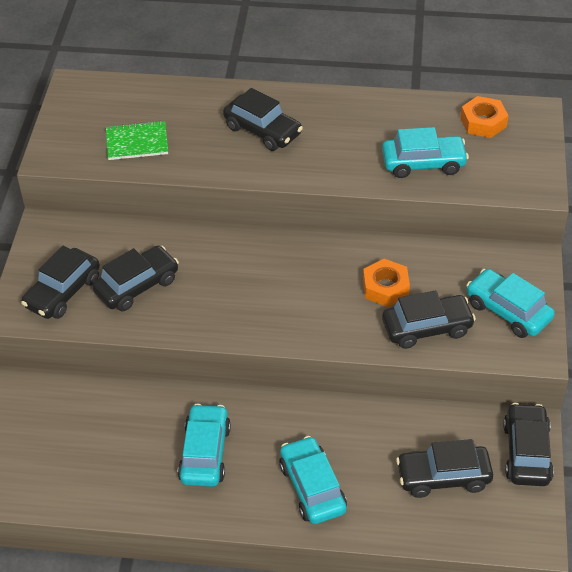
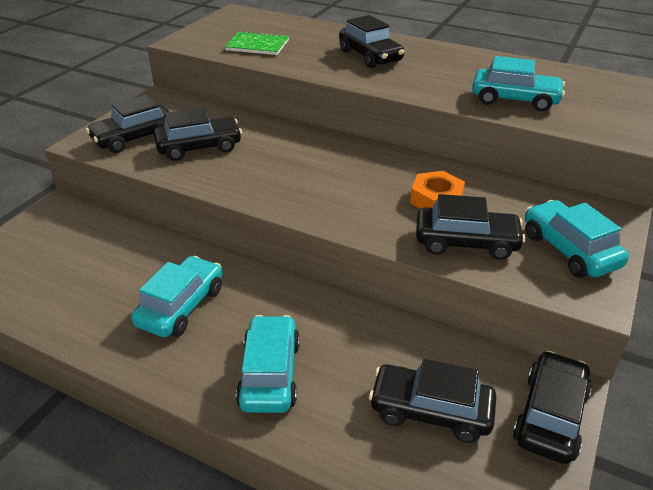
camera: 20 degrees right, 10 degrees down
(483, 122) = (590, 85): orange nut -> none

